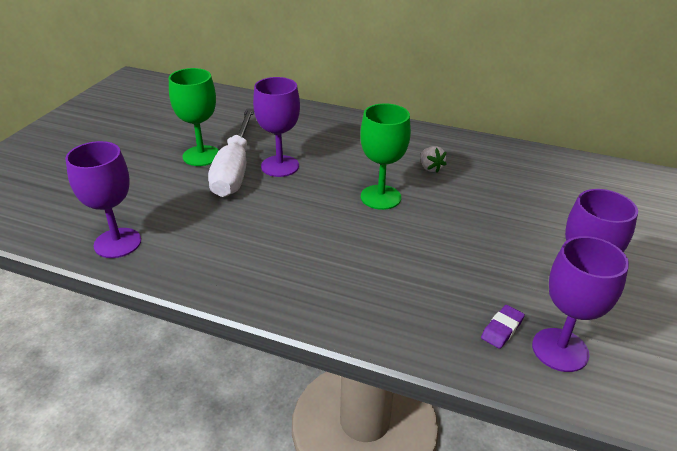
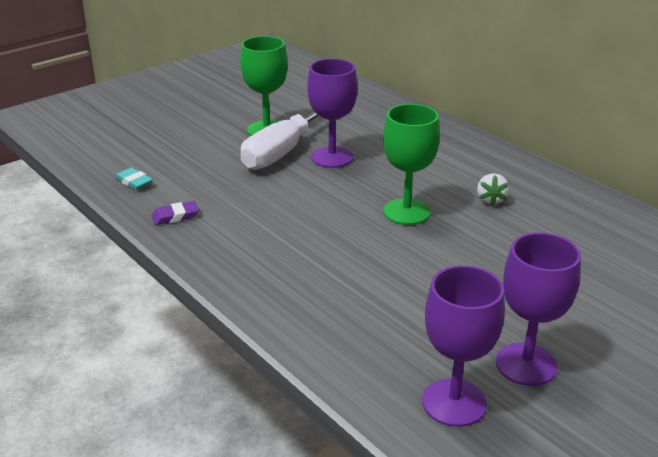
camera: 30 degrees right, 5 degrees down
(117, 243) = (134, 182): purple goblet -> turquoise eraser
(502, 329) = (411, 363): purple eraser -> purple eraser (175, 216)

